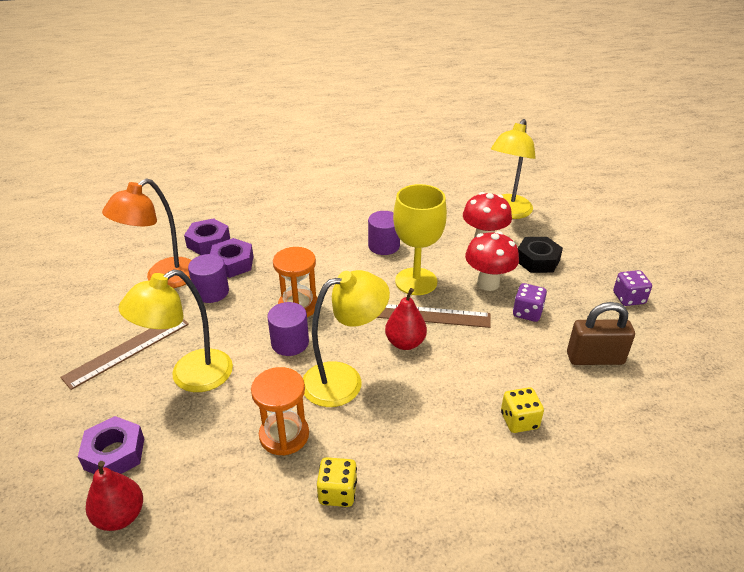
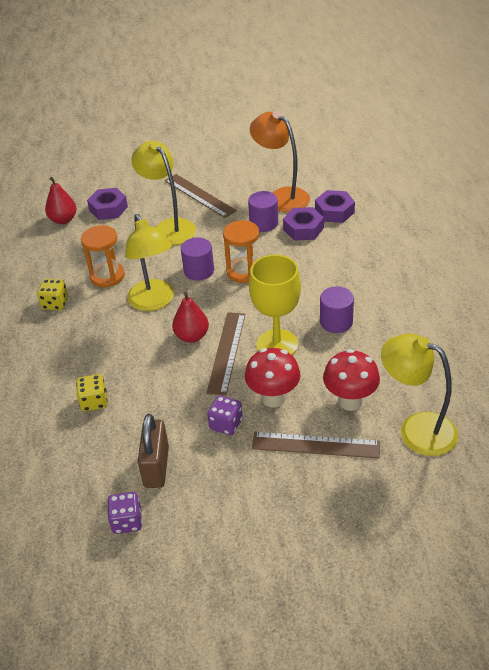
camera: 95 degrees right, 5 degrees up
(537, 260) = (315, 445): black nut -> brown ruler
(628, 298) = (245, 518): purple dice -> purple dice (127, 521)

